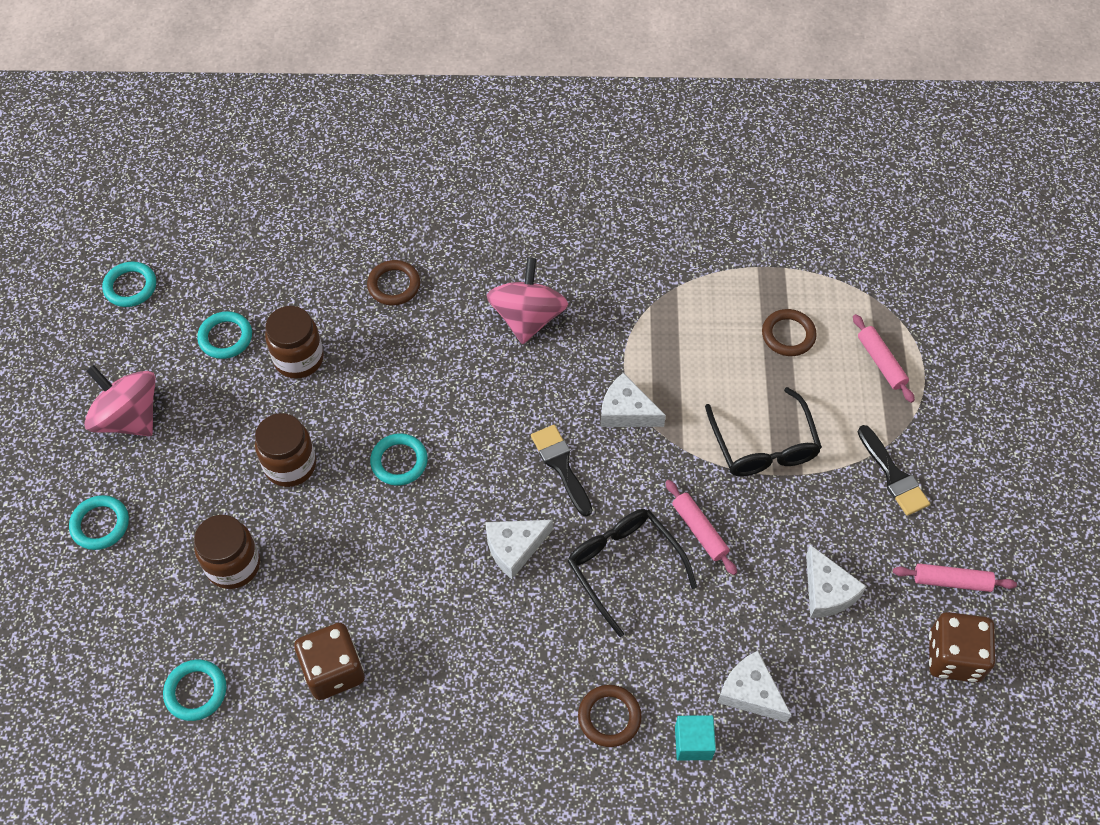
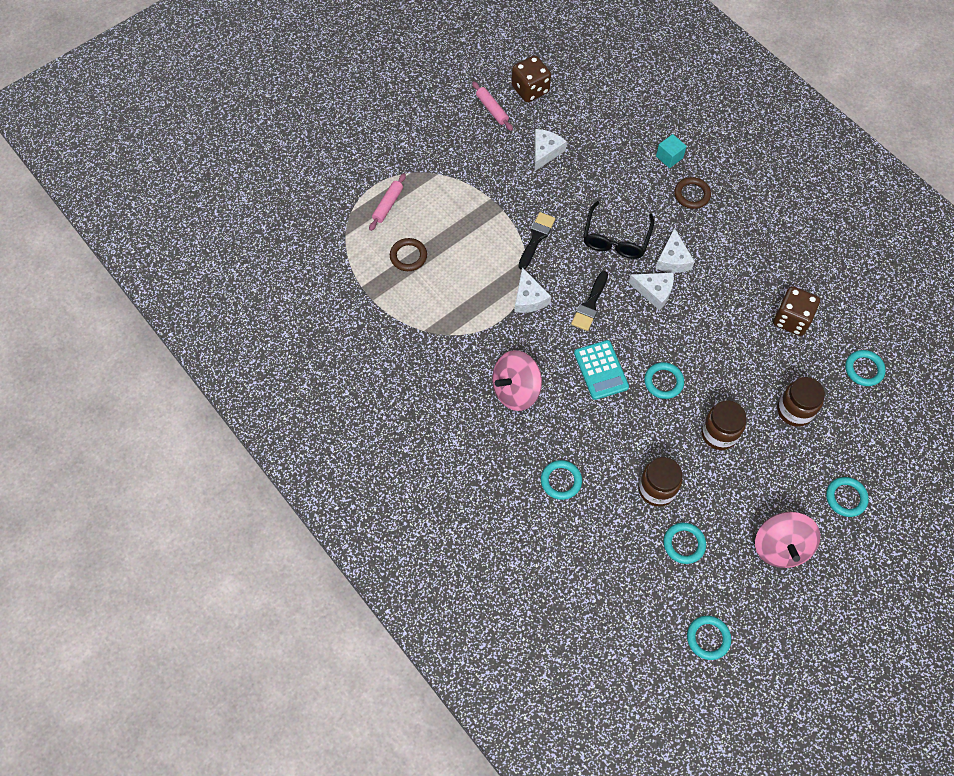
camera: 130 degrees left, 5 degrees up
(394, 285) = (561, 481): brown ring -> turquoise ring
(472, 412) = (601, 370): none -> turquoise calculator
(699, 530) = (565, 221): pink rolling pin -> none
(750, 692) = (624, 151): white cheese -> white cheese (673, 259)
(763, 445) = (490, 225): black glasses -> none
(893, 475) = (455, 162): black brush -> black brush (536, 238)

